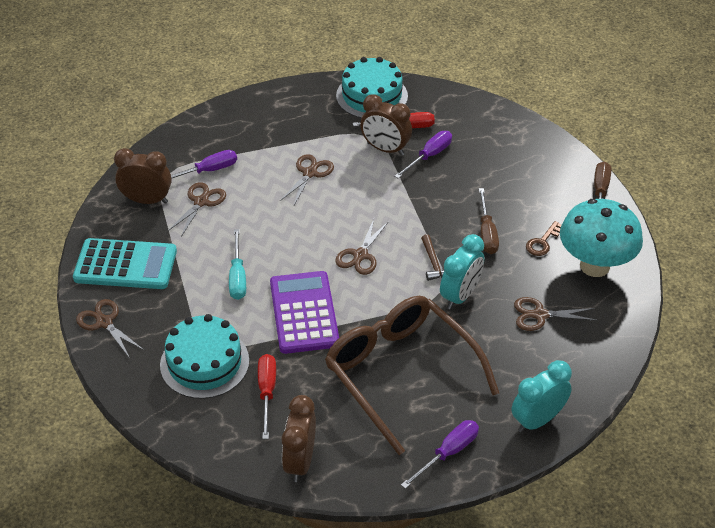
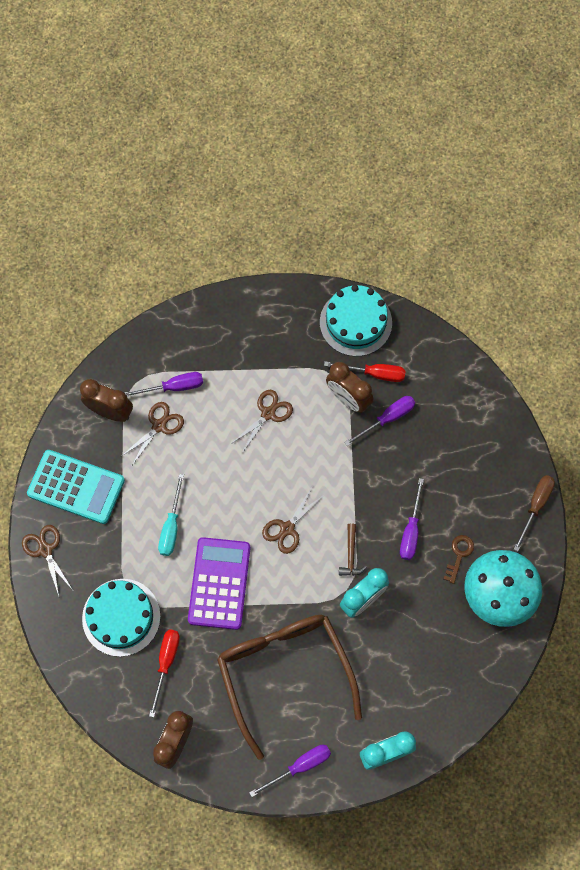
camera: 15 degrees right, 25 degrees up
(486, 233) = (411, 530): brown screwdriver -> purple screwdriver
(540, 315) = (427, 640): brown scissors -> none
(542, 242) = (459, 555): brown key -> brown key turned 150 degrees clockwise

